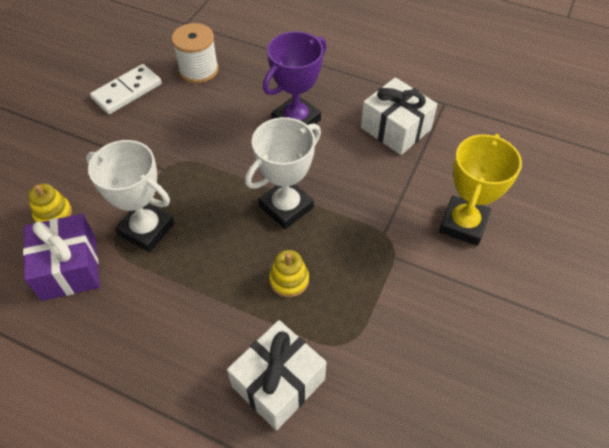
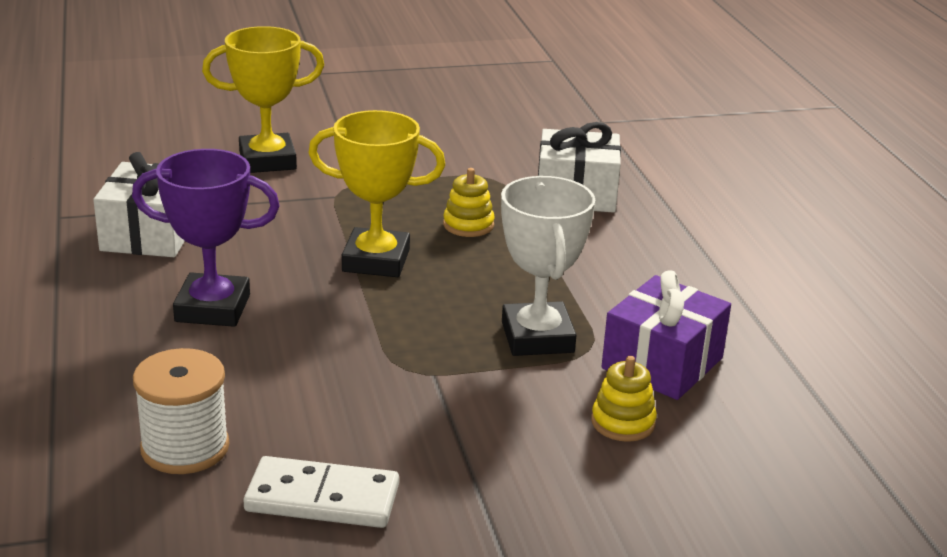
camera: 130 degrees left, 25 degrees down
(286, 207) = (376, 260): white trophy -> yellow trophy

